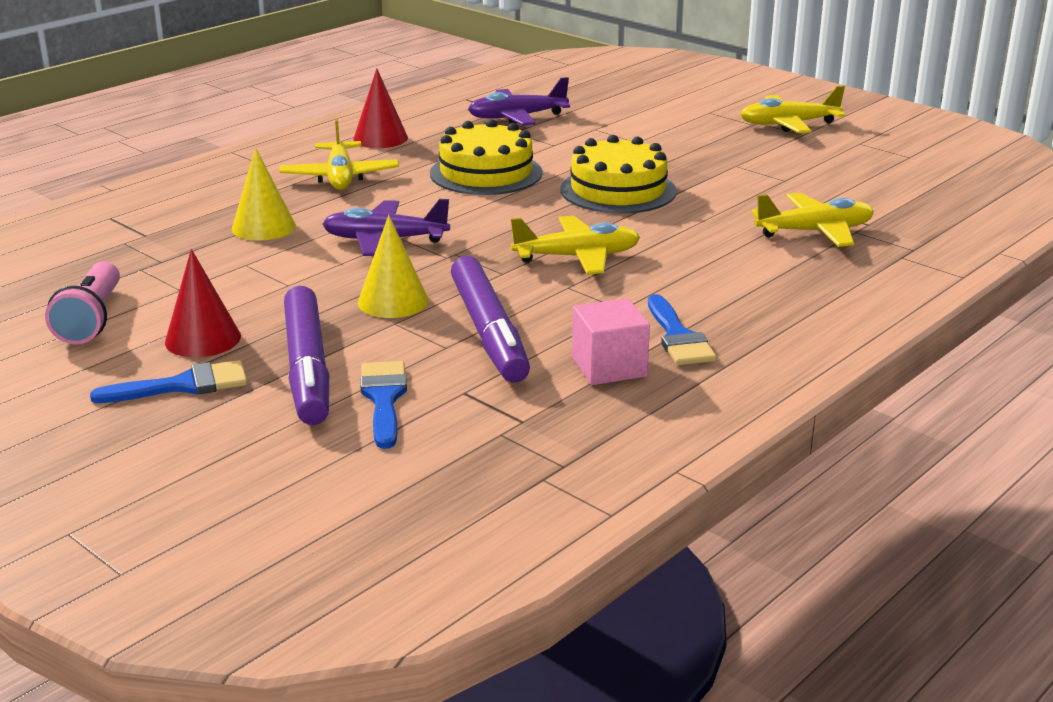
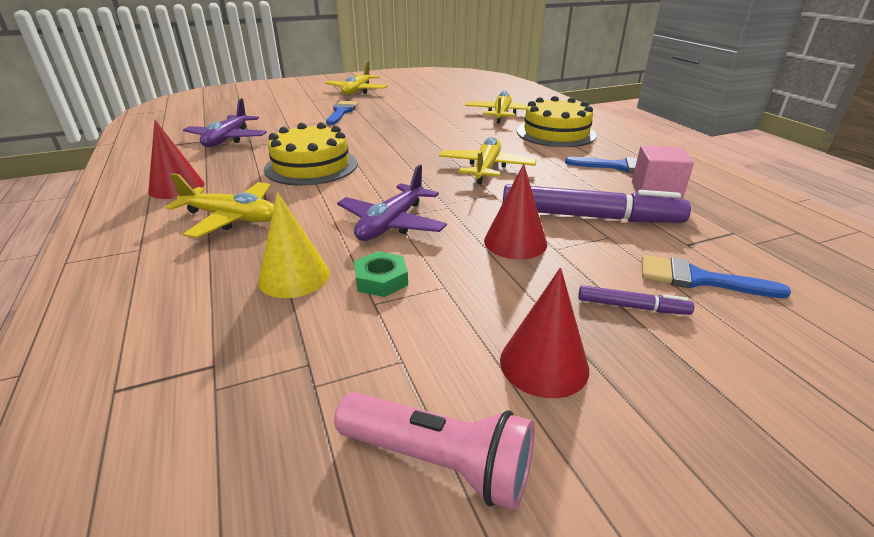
camera: 65 degrees left, 5 degrees up
(183, 385) = (659, 399): blue brush -> blue brush (341, 112)
(281, 259) = (381, 280): none -> green nut
(308, 368) = (632, 307): purple marker -> purple marker, size x0.46
(393, 301) = (515, 242): yellow cone -> red cone
(618, 190) = (394, 139): yellow cake -> yellow cake (556, 133)

